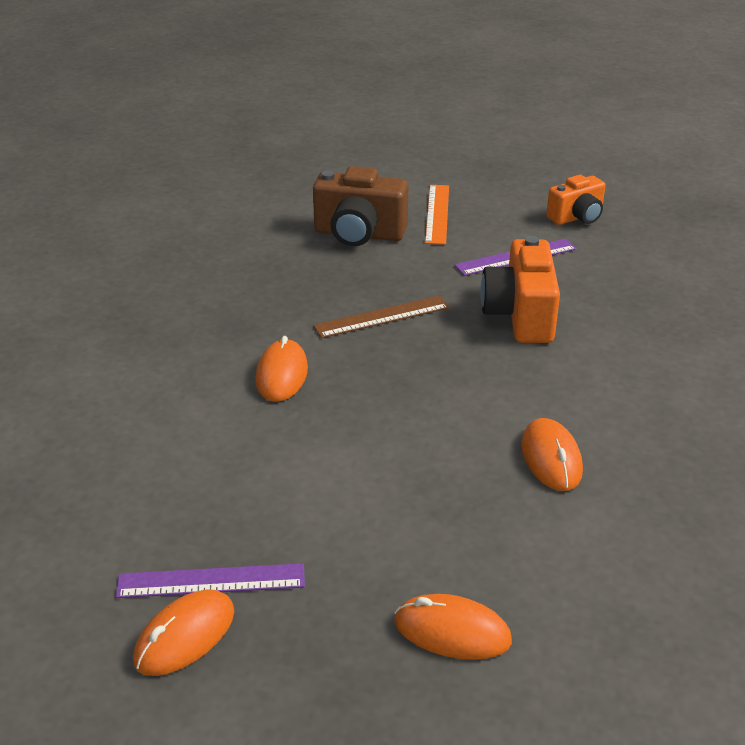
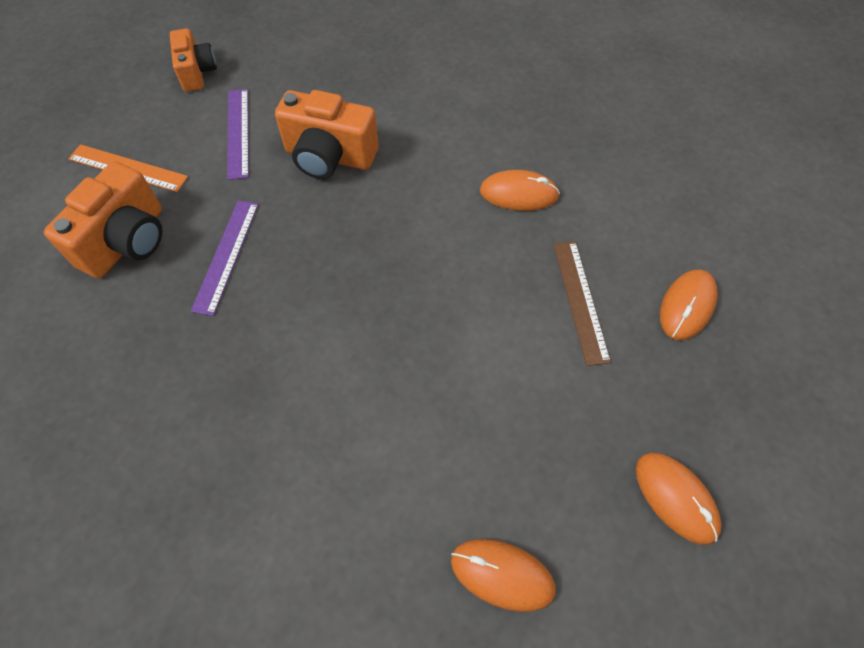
camera: 75 degrees left, 25 degrees up
(211, 581) = (615, 467): purple ruler -> purple ruler (226, 255)
(281, 374) = (345, 360): orange mouse -> orange mouse (502, 575)
(359, 234) = (127, 241): brown camera -> orange camera
(382, 317) = (285, 257): brown ruler -> brown ruler (580, 300)

